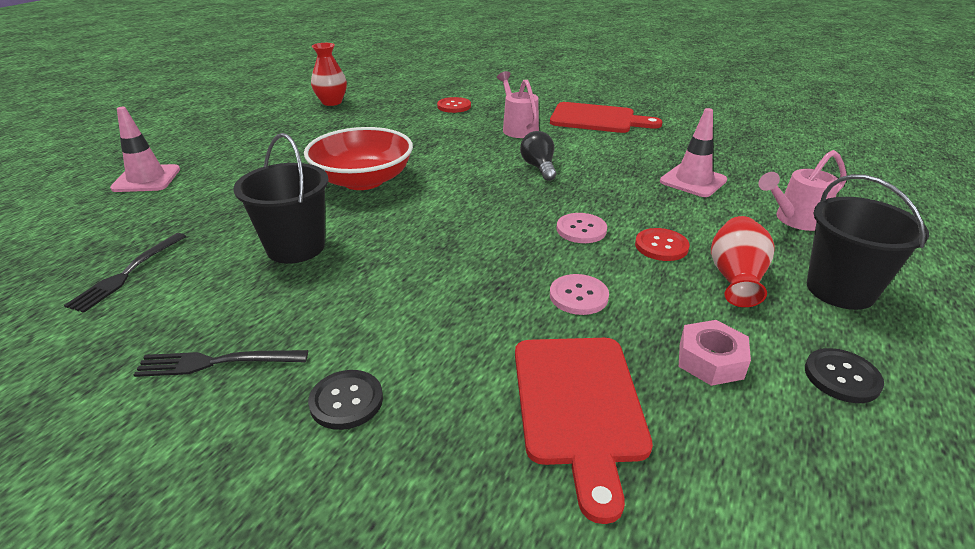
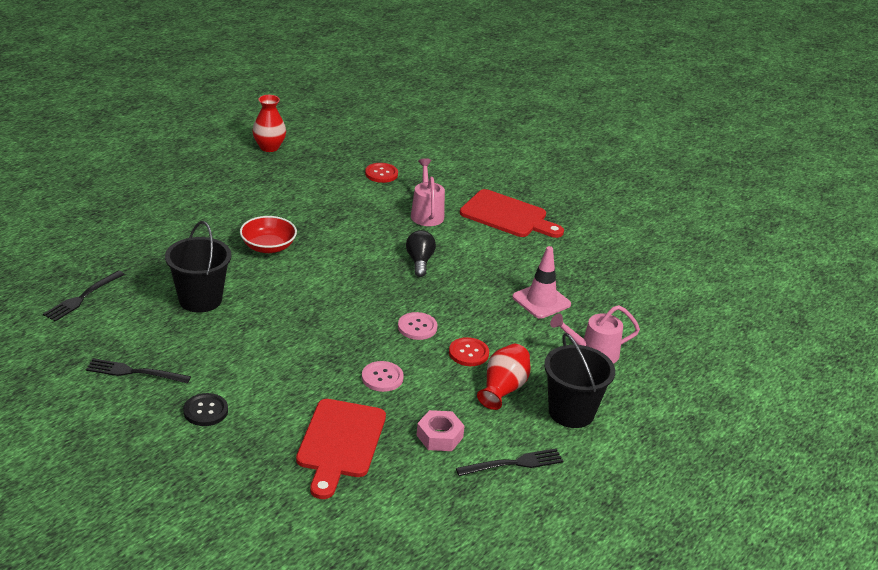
camera: 10 degrees right, 0 degrees up
(146, 179) = (98, 212): pink traffic cone -> none
(363, 180) = (268, 247): red bowl -> red bowl, size x0.64
(842, 377) = (514, 463): black button -> black fork

